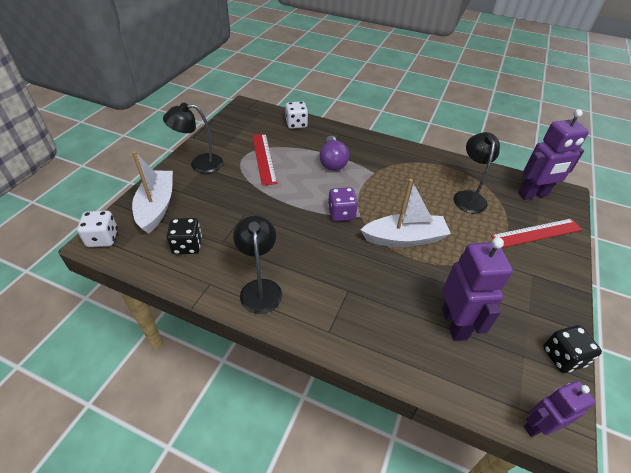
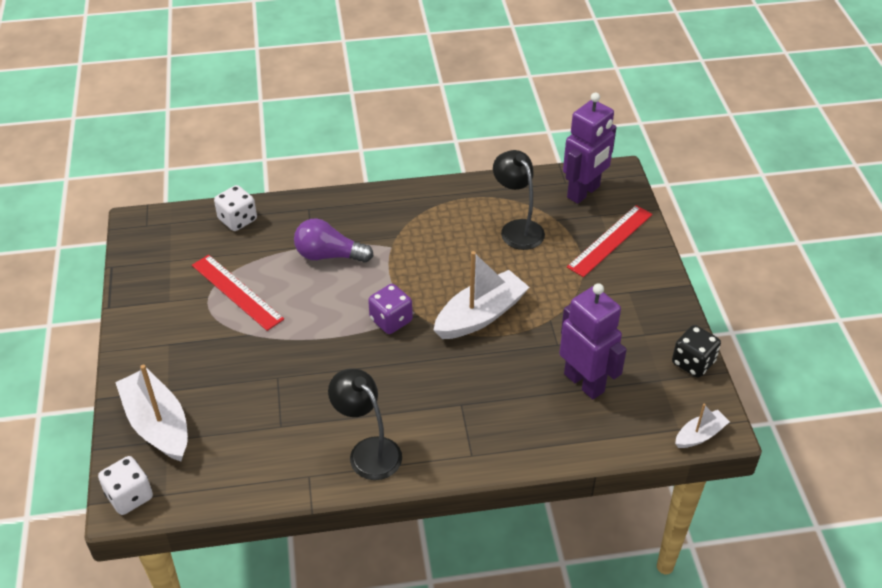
camera: 30 degrees left, 0 degrees up
(187, 245) = (243, 450): black dice -> none
(199, 164) = (158, 341): black lamp -> none
(332, 162) = (329, 255): purple light bulb -> purple light bulb turned 135 degrees clockwise
(537, 426) = (700, 435): purple robot -> white boat

